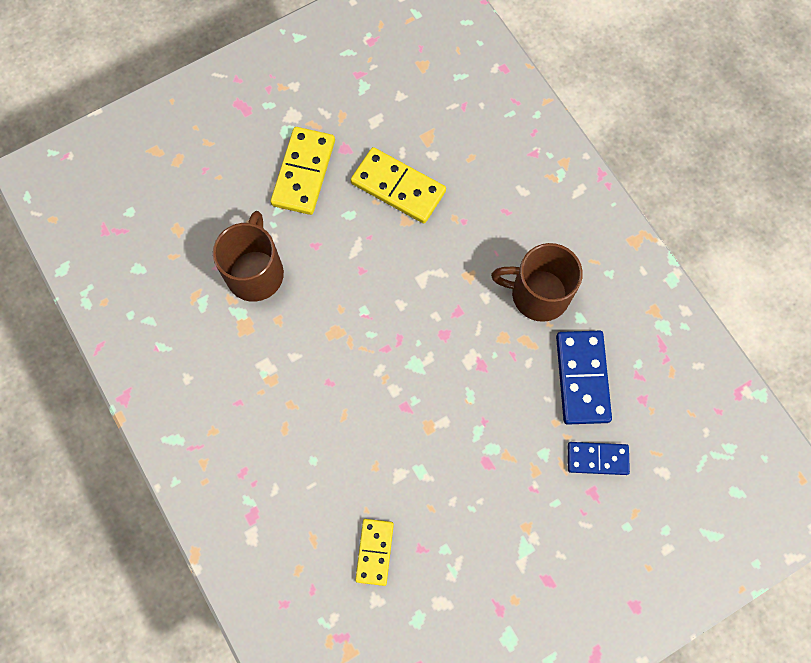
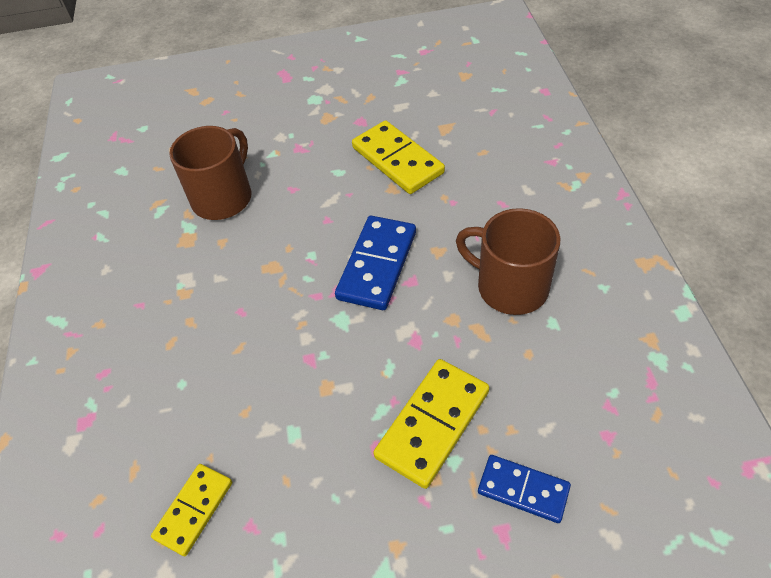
camera: 25 degrees right, 20 degrees down
(304, 173) = (312, 131): yellow domino -> yellow domino (433, 424)
(582, 378) = (534, 388): blue domino -> blue domino (377, 265)

